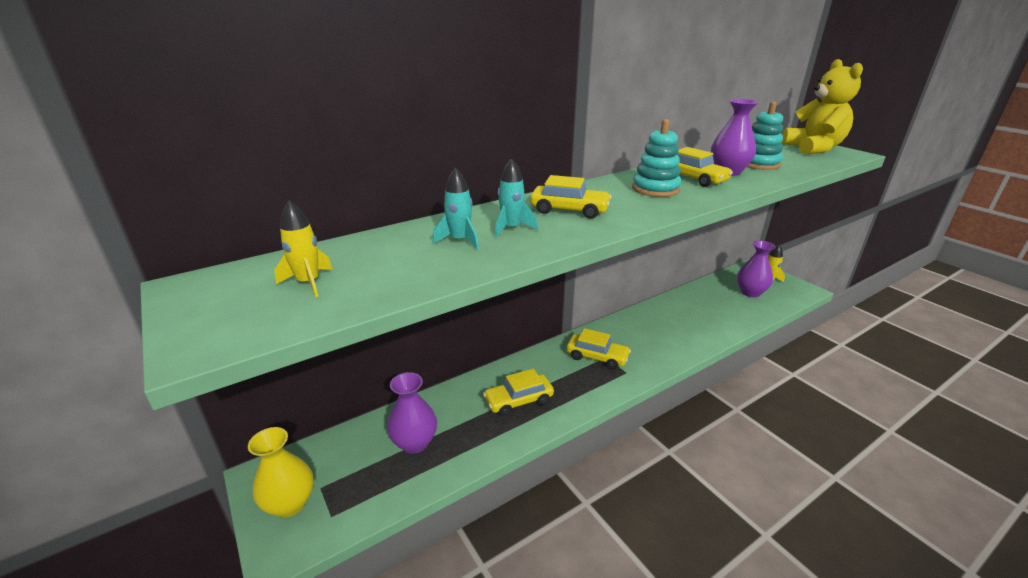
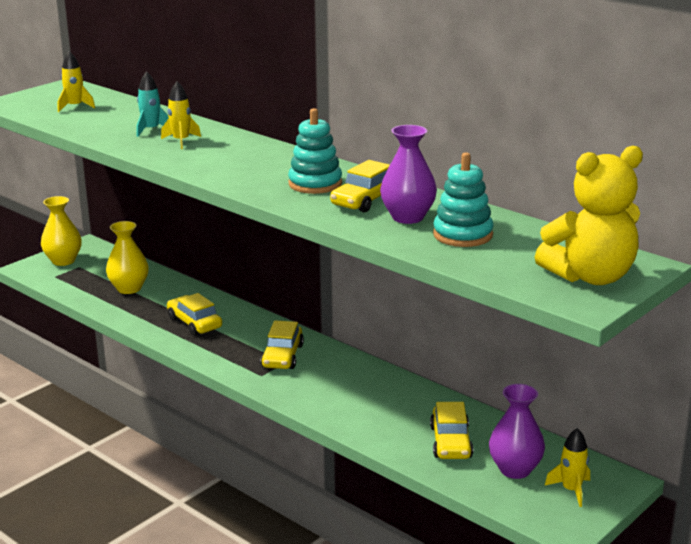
camera: 75 degrees right, 5 degrees down
(414, 443) = (129, 288): purple vase -> yellow vase
(511, 228) = (181, 141): turquoise rocket -> yellow rocket
(569, 210) = (232, 155): yellow car -> yellow car (450, 442)

